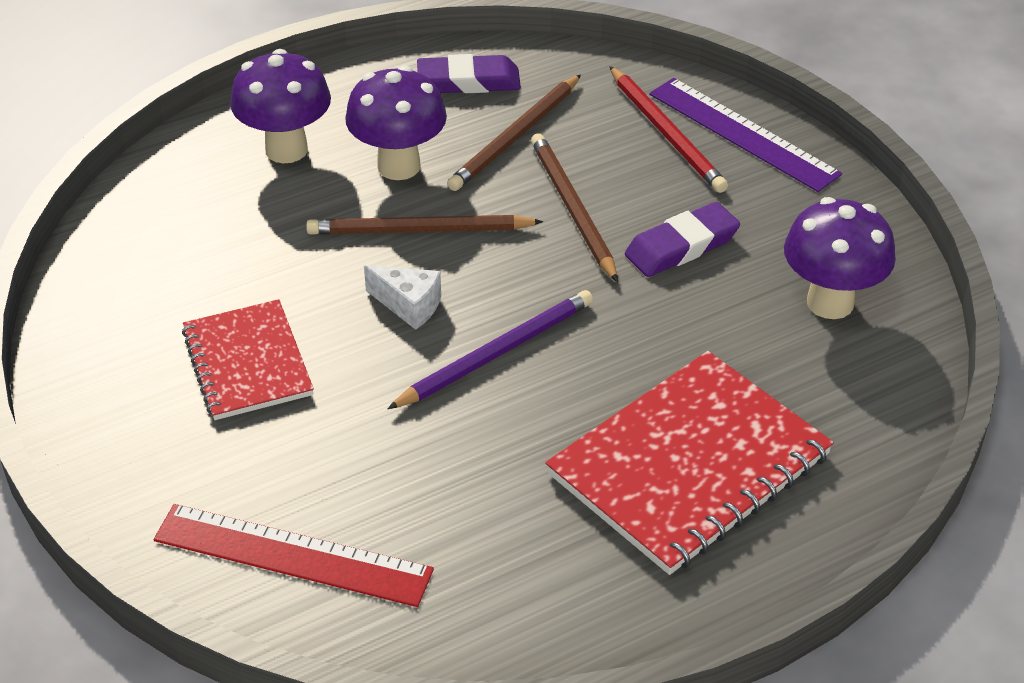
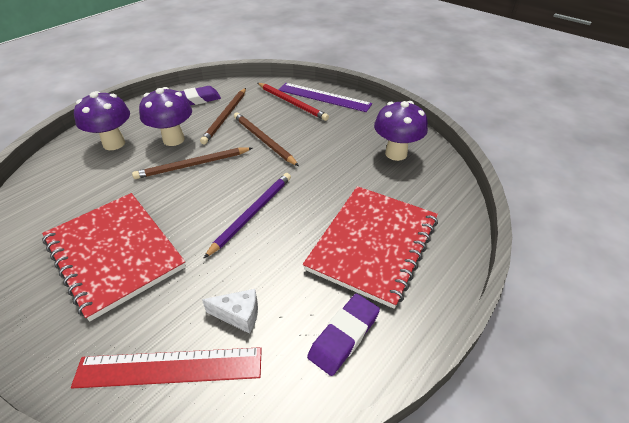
camera: 20 degrees left, 0 degrees up
(247, 363) = (114, 253): red notebook -> red notebook, size x1.62
(409, 305) = (198, 201): white cheese -> white cheese (239, 315)
(681, 246) = (320, 145): purple eraser -> purple eraser (344, 336)

